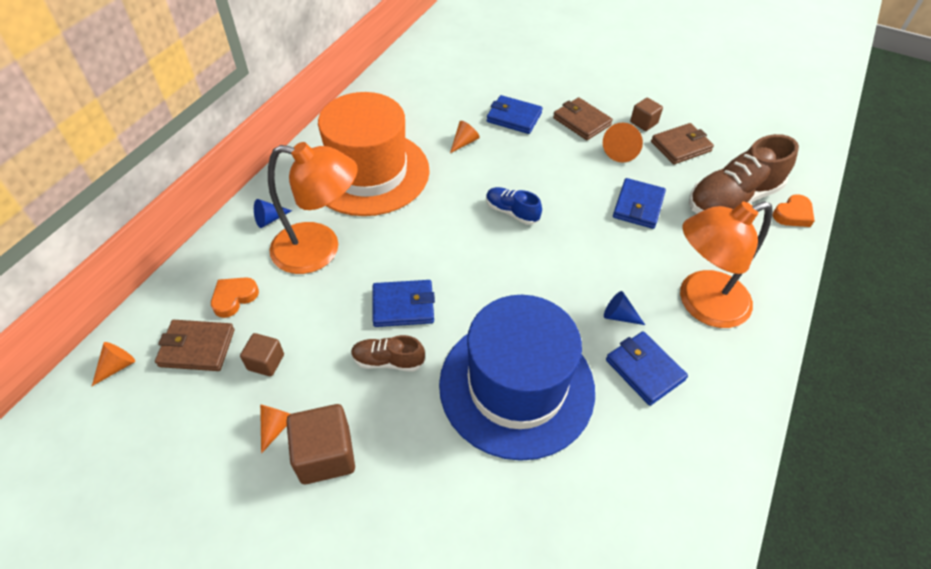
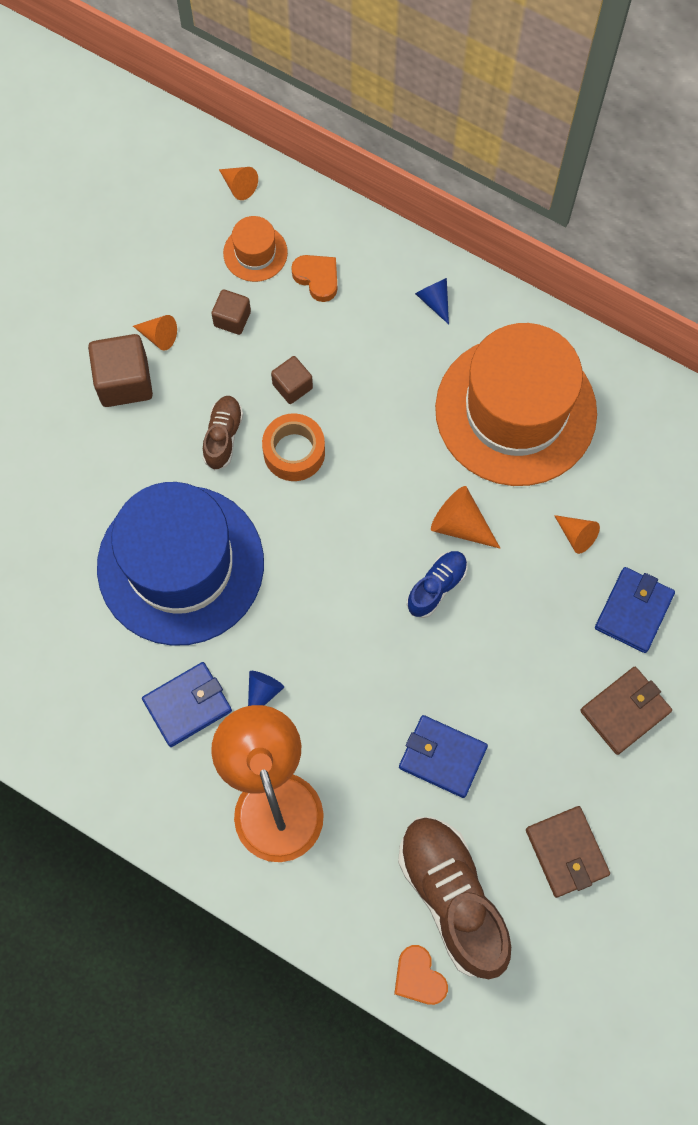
camera: 95 degrees right, 20 degrees up
(197, 347) = (255, 253): brown wallet -> orange hat
(319, 250) = (382, 359): orange lamp -> none
(403, 306) = (294, 452): blue wallet -> orange tape
(622, 150) = (558, 760): orange cone -> orange cone (460, 525)
(643, 123) = (623, 808): brown cube -> brown cube (292, 386)

